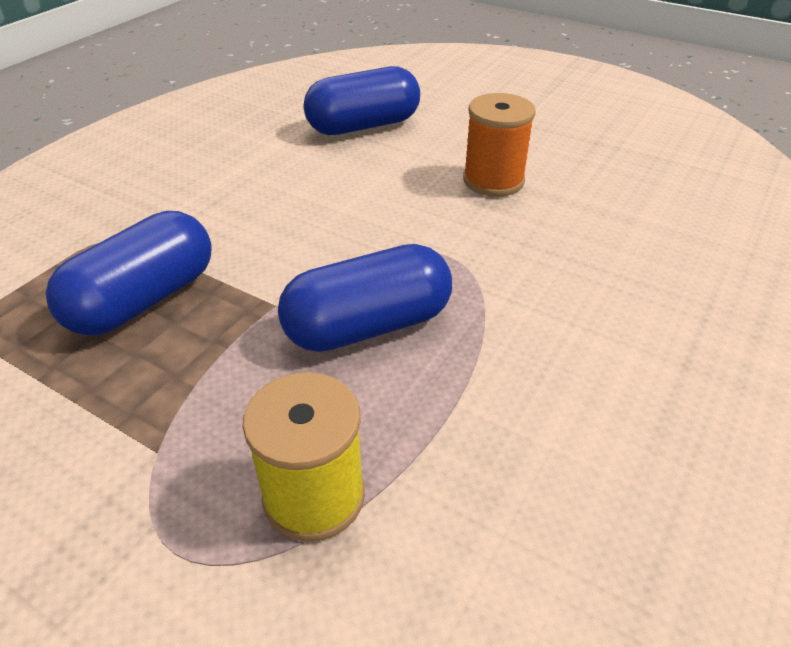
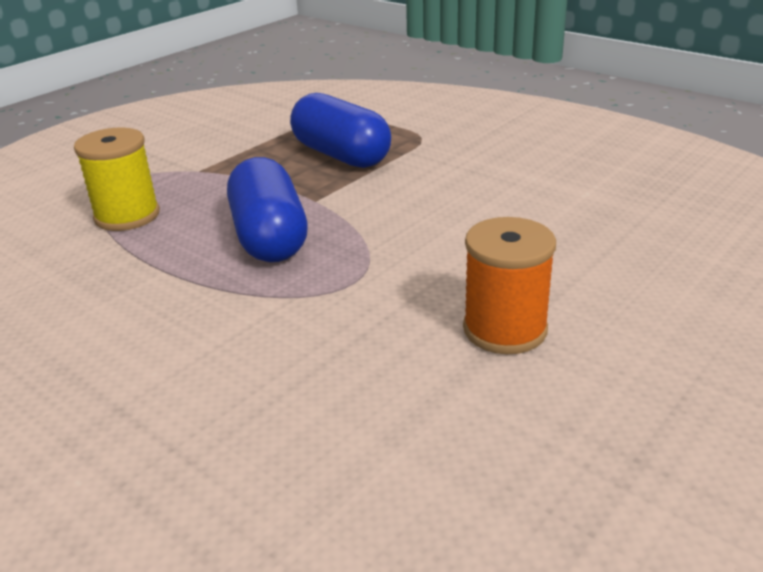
camera: 100 degrees right, 10 degrees down
(363, 126) = (646, 244): blue capsule -> none

